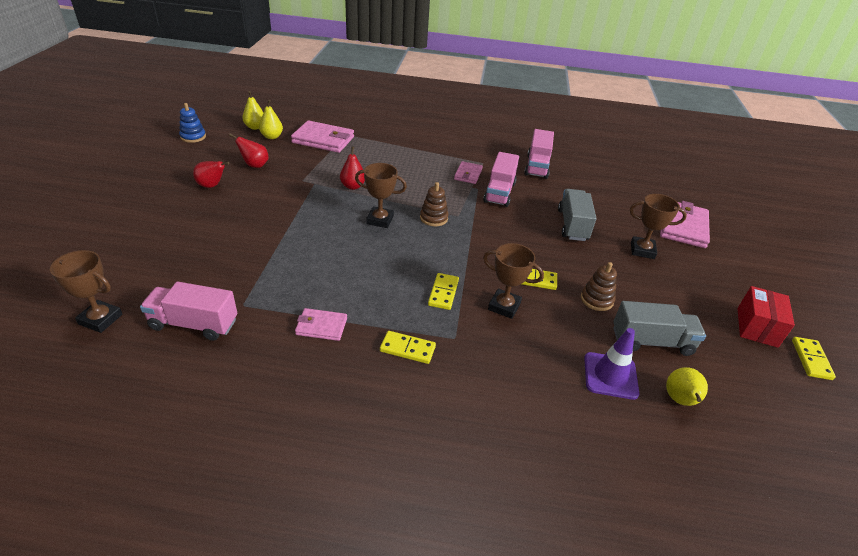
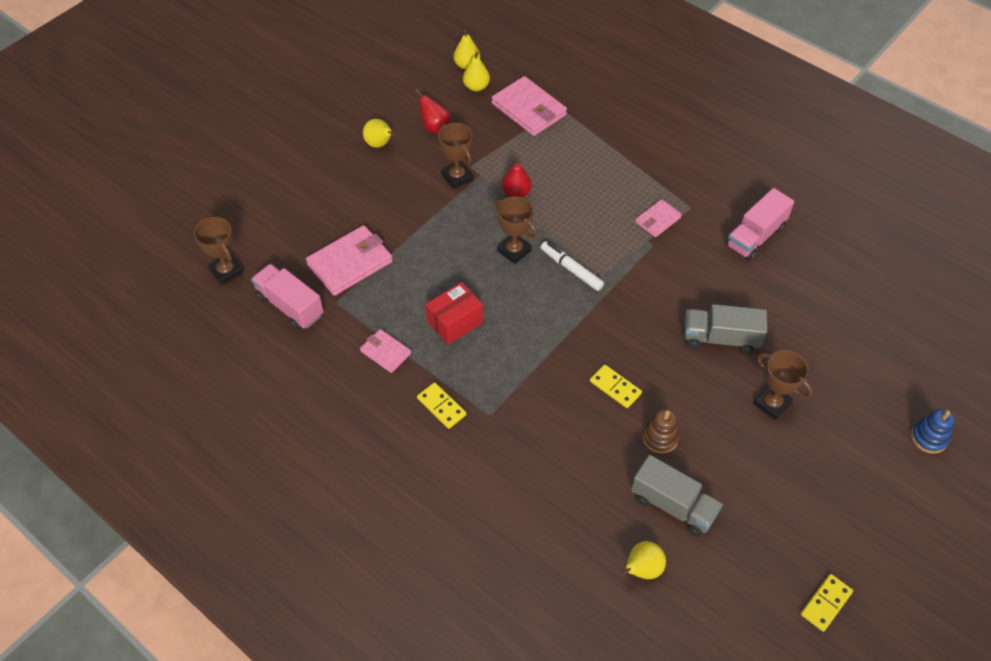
camera: 35 degrees right, 15 degrees up
(193, 137) = (396, 62): blue stacking toy -> blue stacking toy (929, 437)
(212, 186) = (380, 144): red pear -> yellow pear
(433, 218) = (571, 269): brown stacking toy -> white marker
(443, 293) = (514, 364): yellow domino -> none
(499, 192) = (673, 260): pink truck -> none
(504, 306) = (560, 403): brown trophy -> brown trophy (457, 177)
(572, 225) = (720, 338): grey truck -> grey truck turned 120 degrees counterclockwise
(610, 376) = (599, 516): purple traffic cone -> none
(683, 226) = (859, 394): pink wallet -> pink wallet (350, 263)
(756, 327) = (805, 545): red box -> red box (455, 322)

